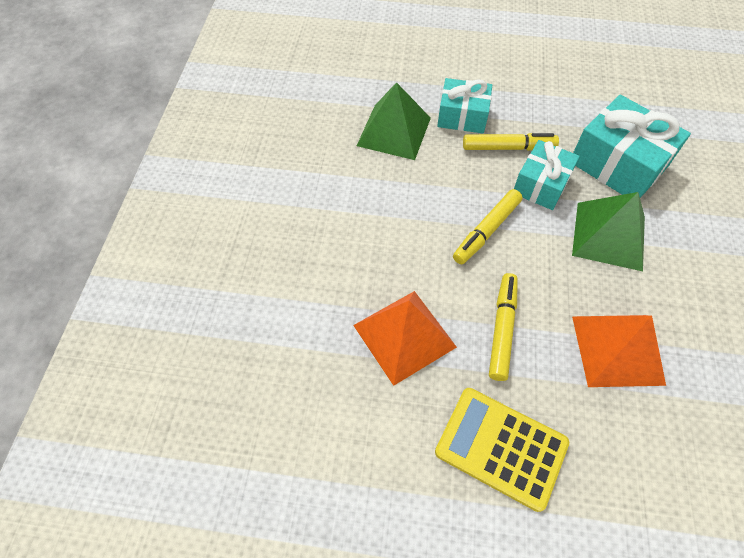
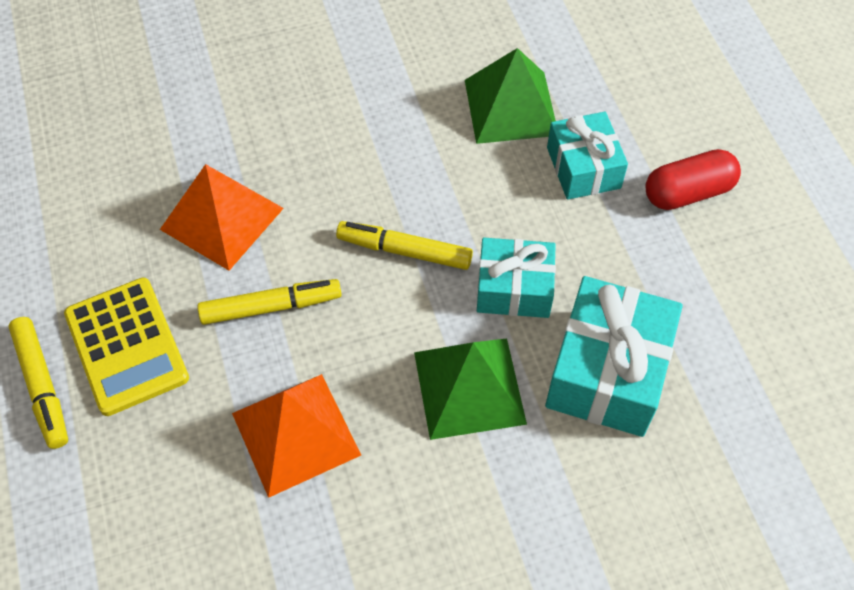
camera: 65 degrees right, 0 degrees up
(501, 447) = (126, 346): yellow calculator -> yellow calculator turned 150 degrees clockwise
(504, 79) = (688, 192): none -> red capsule
(508, 148) = (558, 234): yellow marker -> yellow marker (42, 386)

